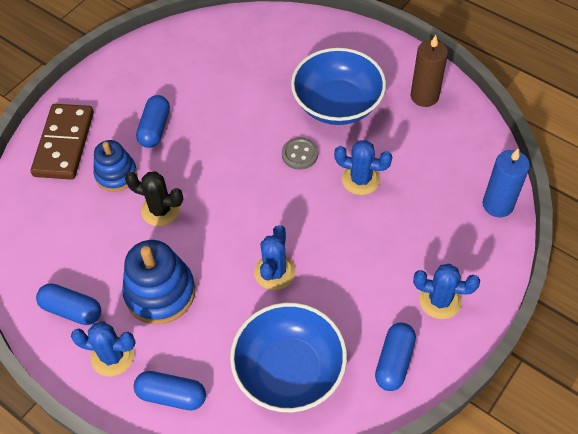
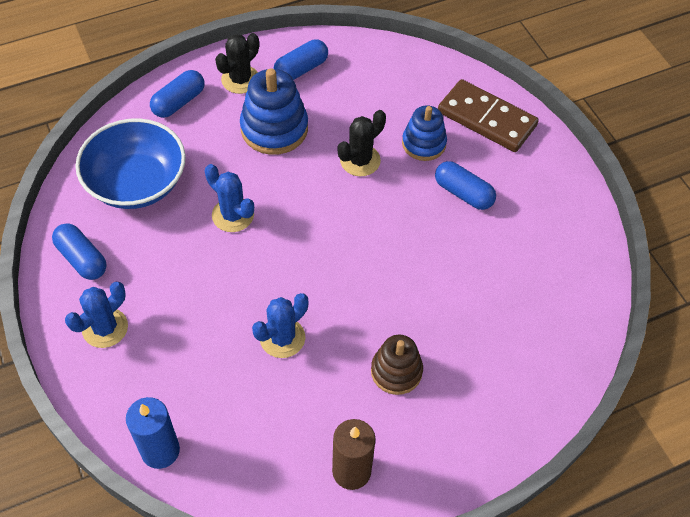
camera: 115 degrees right, 0 degrees up
(112, 356) = (240, 79): blue cactus -> black cactus
(299, 154) = (350, 300): grey button -> none
(337, 104) = (396, 371): blue bowl -> brown stacking toy

